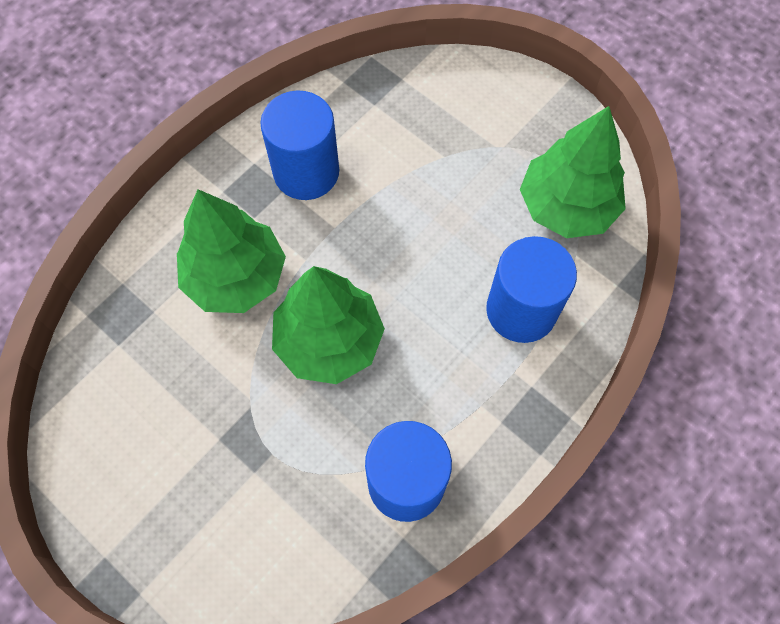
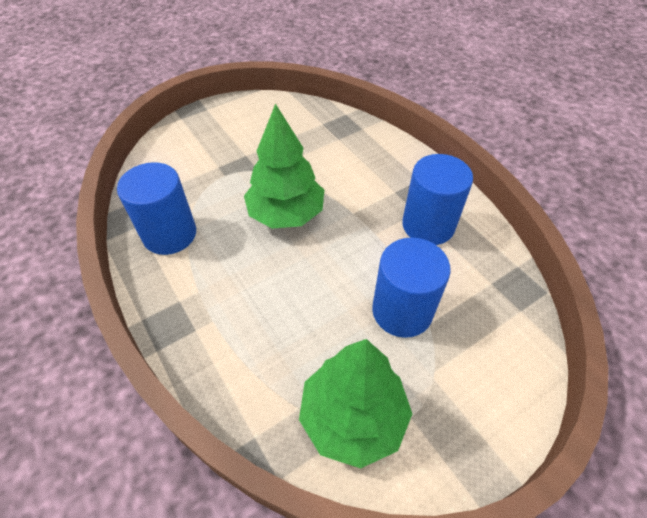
camera: 105 degrees right, 15 degrees down
(236, 276) = (350, 176): green tree -> none
(521, 310) = (261, 341): blue cylinder -> blue cylinder (402, 311)

